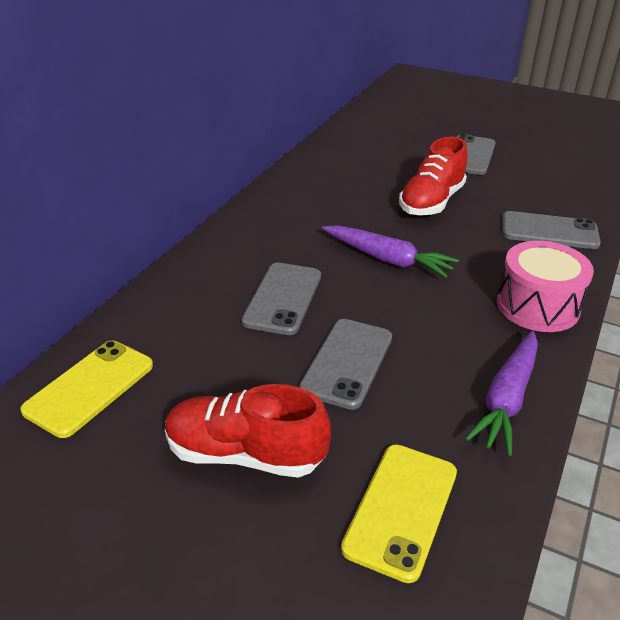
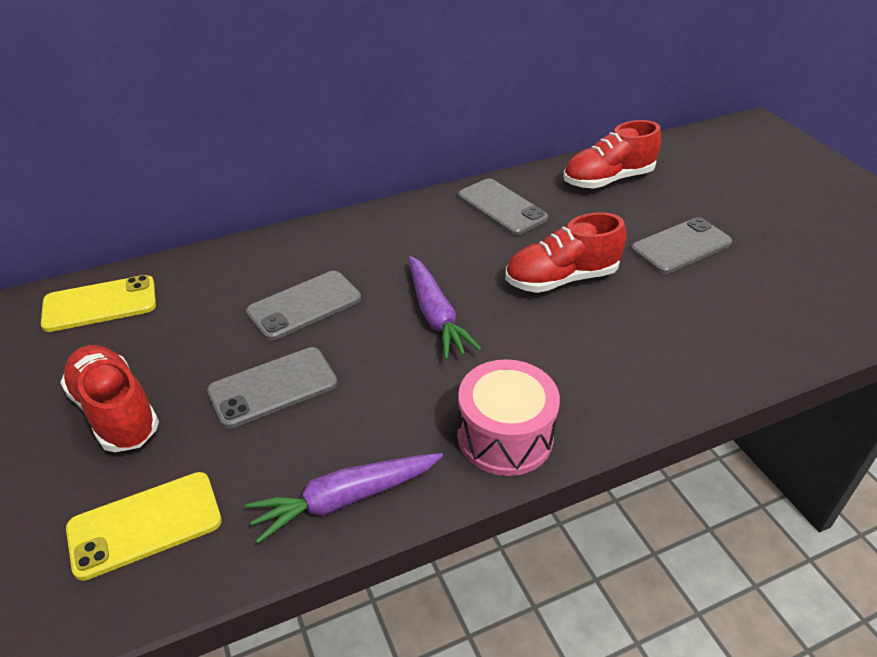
camera: 40 degrees right, 5 degrees up
(371, 133) = (608, 180): none -> red shoe
(549, 231) = (640, 369): grey phone -> grey phone (501, 207)

